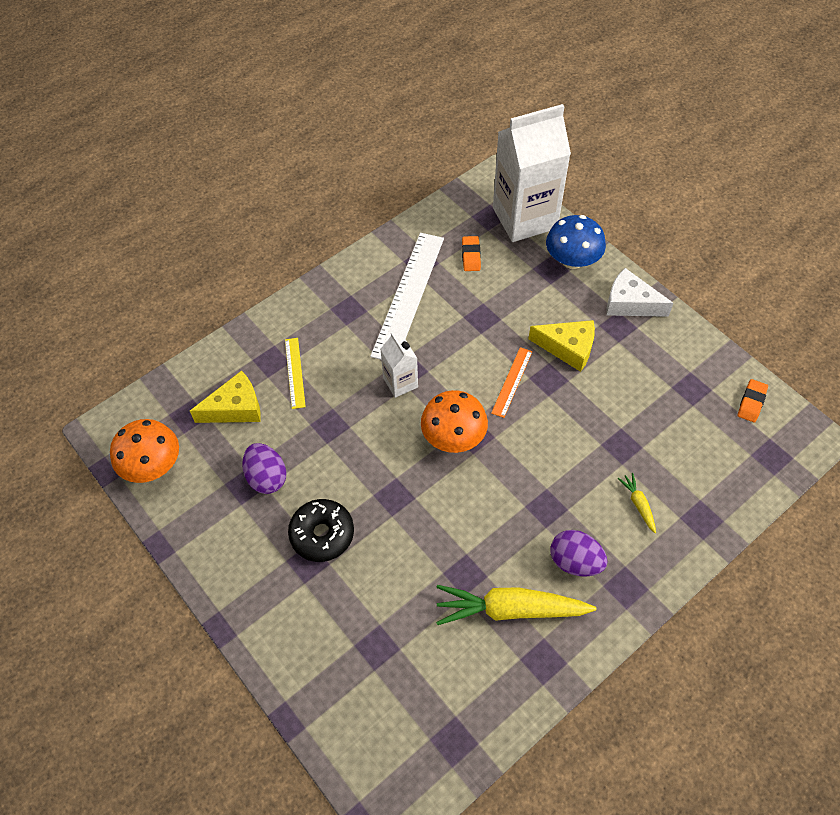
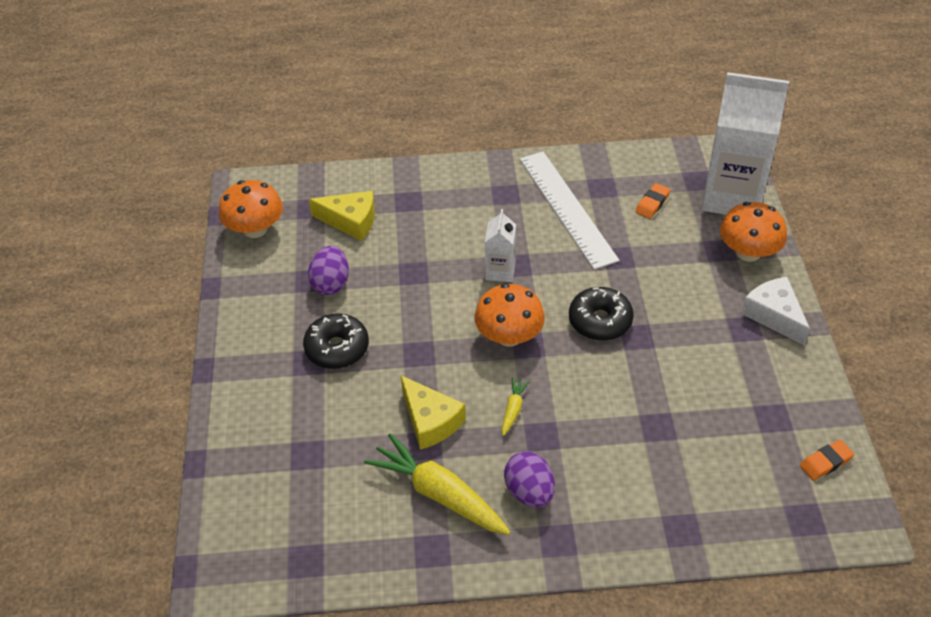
camera: 35 degrees right, 10 degrees down
(295, 372) = (419, 219): yellow ruler -> none
(409, 295) = (567, 208): white ruler -> white ruler turned 75 degrees counterclockwise
(512, 382) = (600, 321): orange ruler -> black donut
(568, 348) = (678, 321): yellow cheese -> yellow cheese (430, 421)
(572, 260) = (748, 252): blue mushroom -> orange mushroom
(638, 504) = (630, 482): yellow carrot -> yellow carrot (513, 409)

